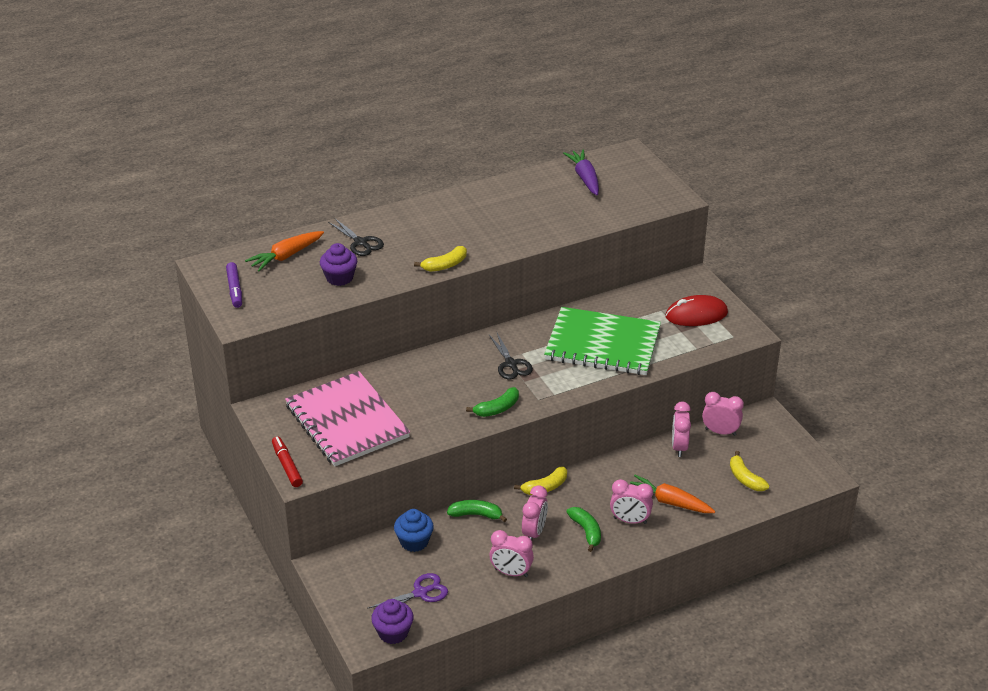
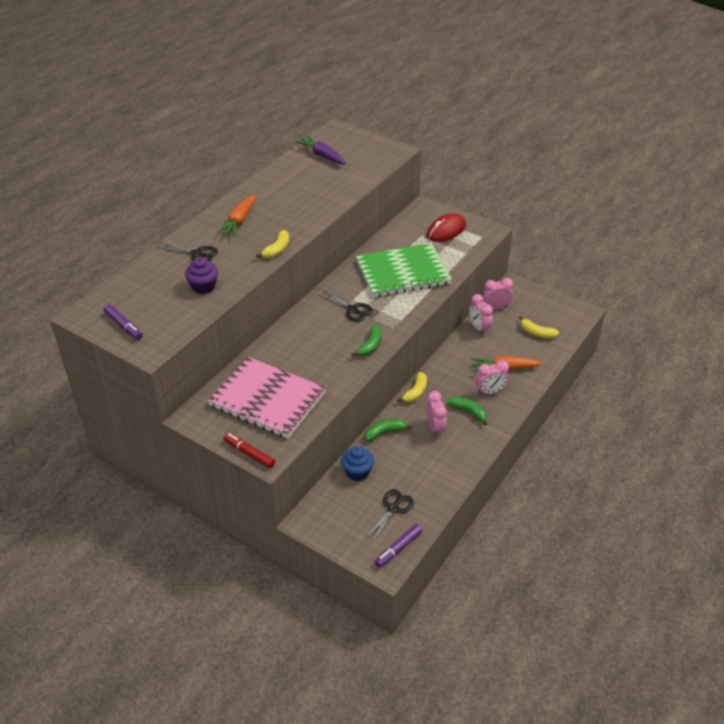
camera: 30 degrees left, 5 degrees up
(286, 256) = (145, 285): orange carrot -> orange carrot (239, 221)
(393, 633) = (398, 549): purple cupcake -> purple marker
(420, 593) = (393, 508): purple scissors -> black scissors
(511, 573) = (443, 464): pink clock -> none

